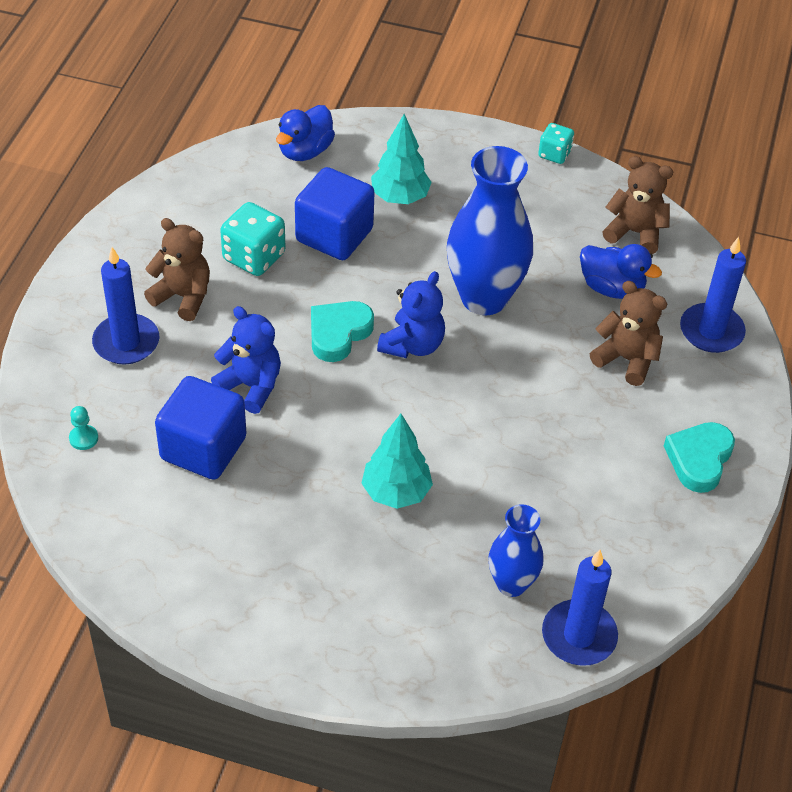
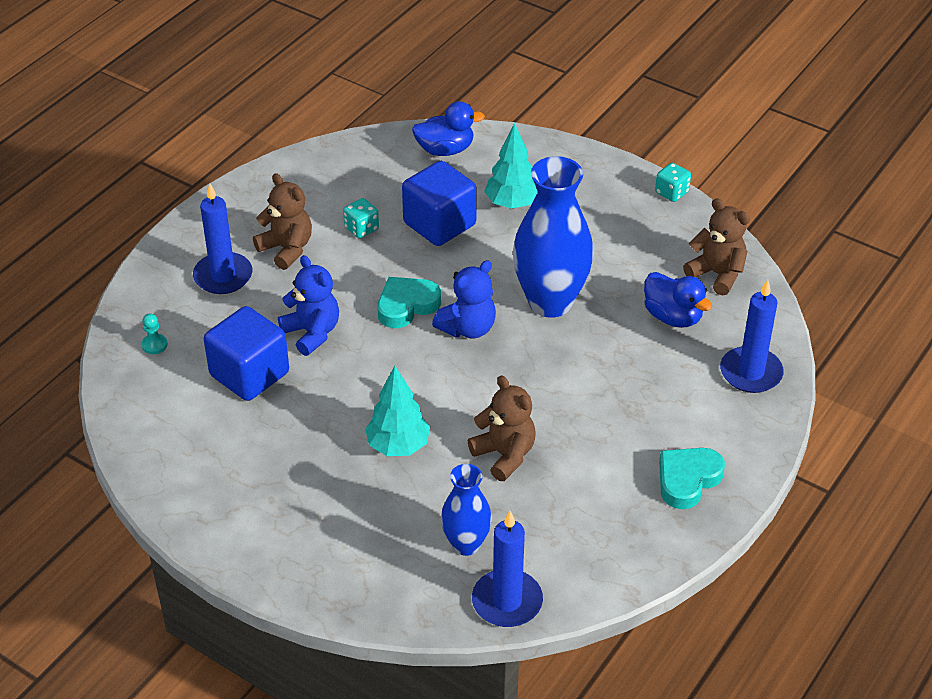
camera: 20 degrees right, 5 degrees down
(254, 257) = (361, 228): turquoise dice -> turquoise dice, size x0.61
(305, 151) = (445, 150): blue duck -> blue duck turned 150 degrees counterclockwise
(626, 359) = (658, 380): brown teddy bear -> brown teddy bear (504, 455)

